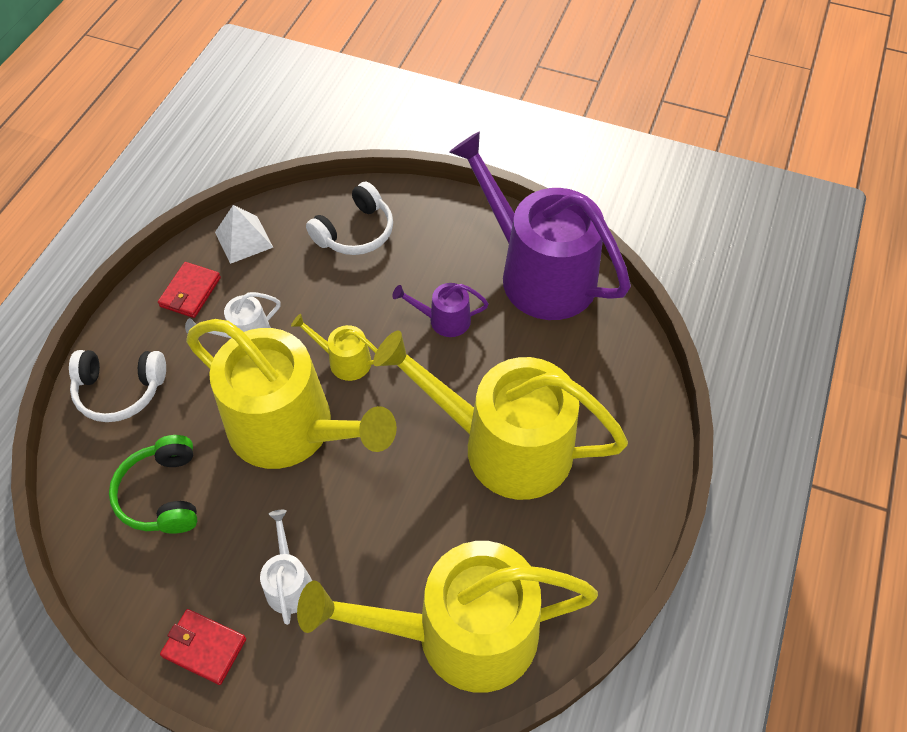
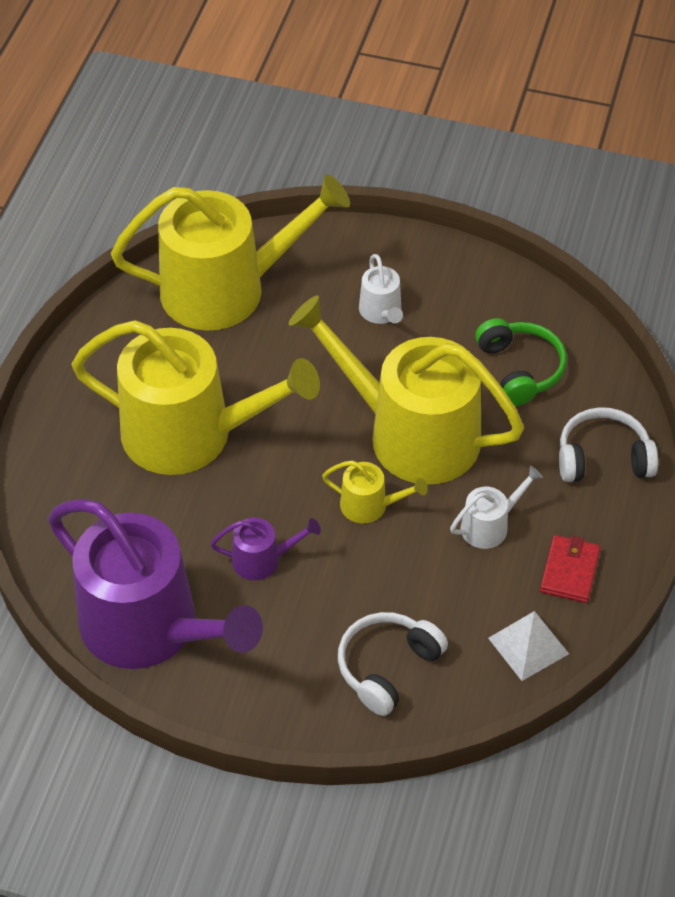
camera: 175 degrees right, 5 degrees down
(204, 647) = (441, 266): red wallet -> none

